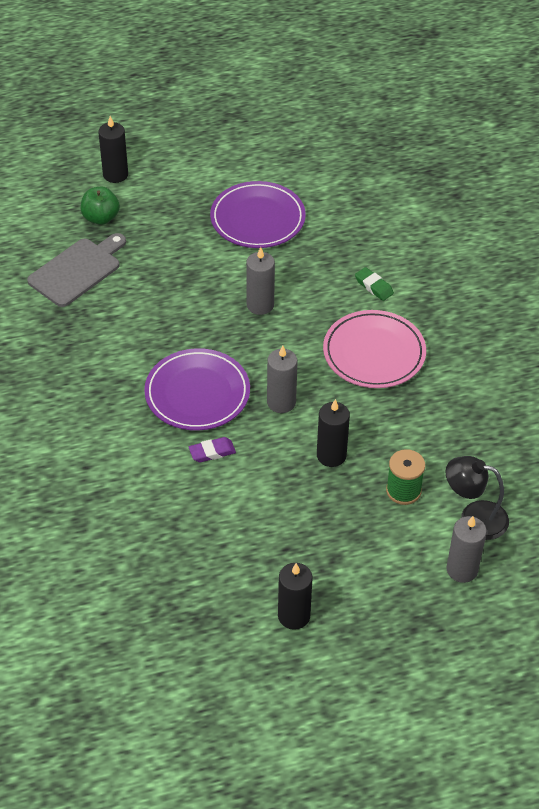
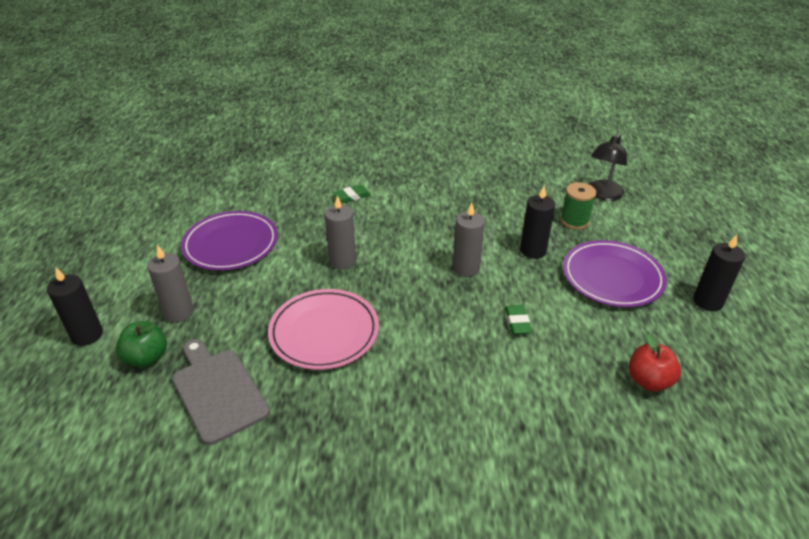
camera: 75 degrees left, 10 degrees down
(160, 558) = (648, 381): none -> red apple
(197, 393) = (440, 320): purple plate -> purple plate (612, 277)
(212, 452) = (517, 322): purple eraser -> green eraser
(374, 353) = (426, 209): pink plate -> pink plate (324, 332)
(462, 569) = (652, 209): grey candle -> grey candle (179, 312)

